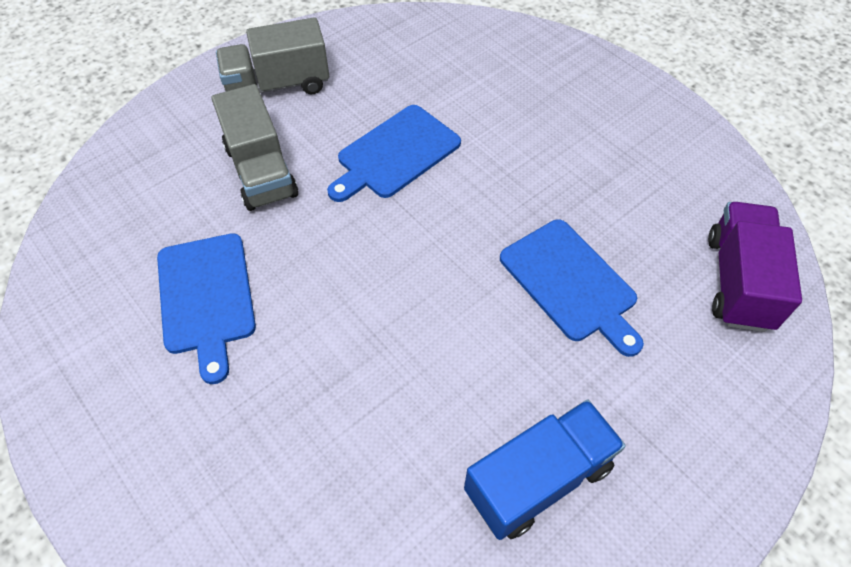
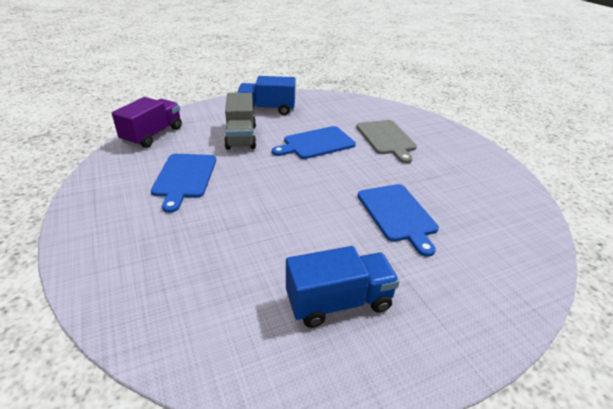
camera: 15 degrees right, 20 degrees down
(278, 85) = (267, 109): grey truck -> blue truck
(506, 112) = (386, 138): none -> grey cutting board
(738, 281) = (511, 236): purple truck -> purple truck (153, 135)

